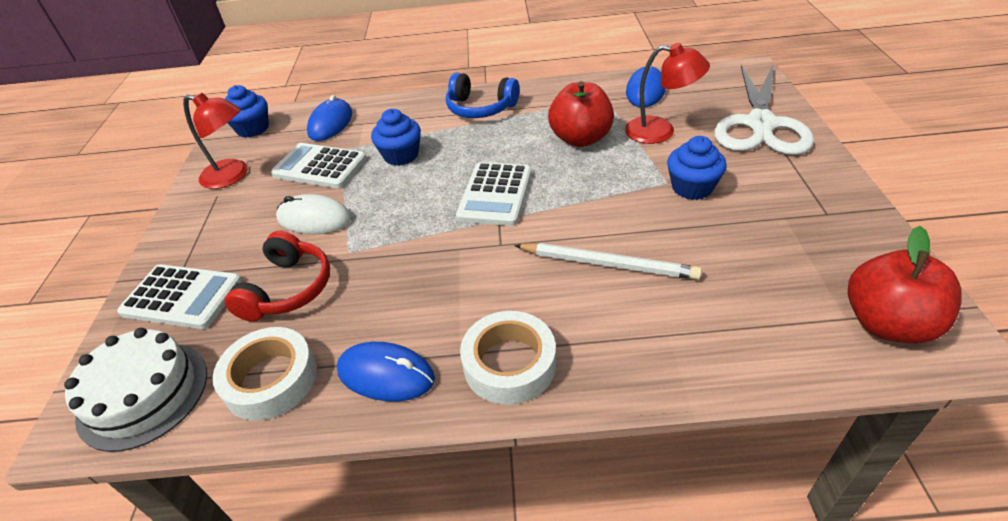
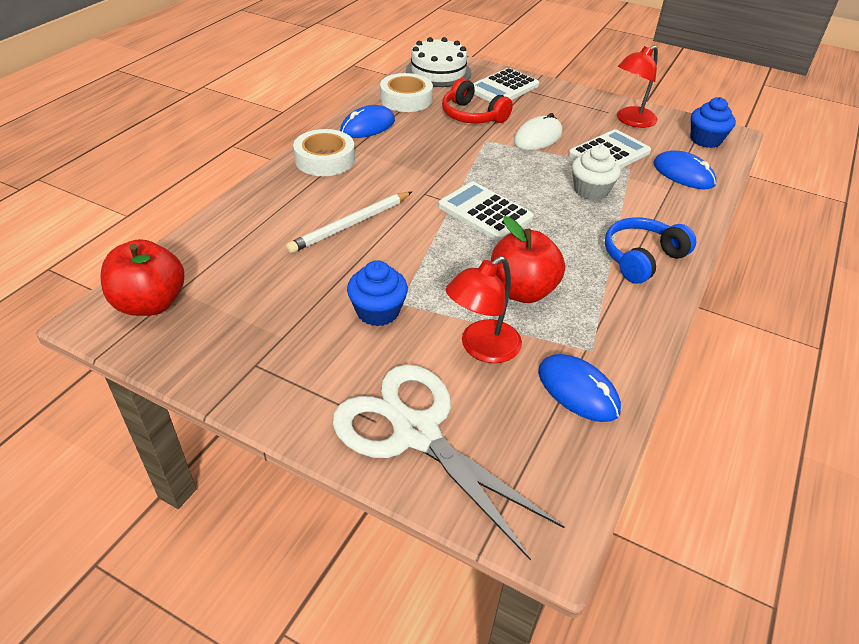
camera: 115 degrees right, 0 degrees up
(401, 155) = (591, 191): blue cupcake -> white cupcake

